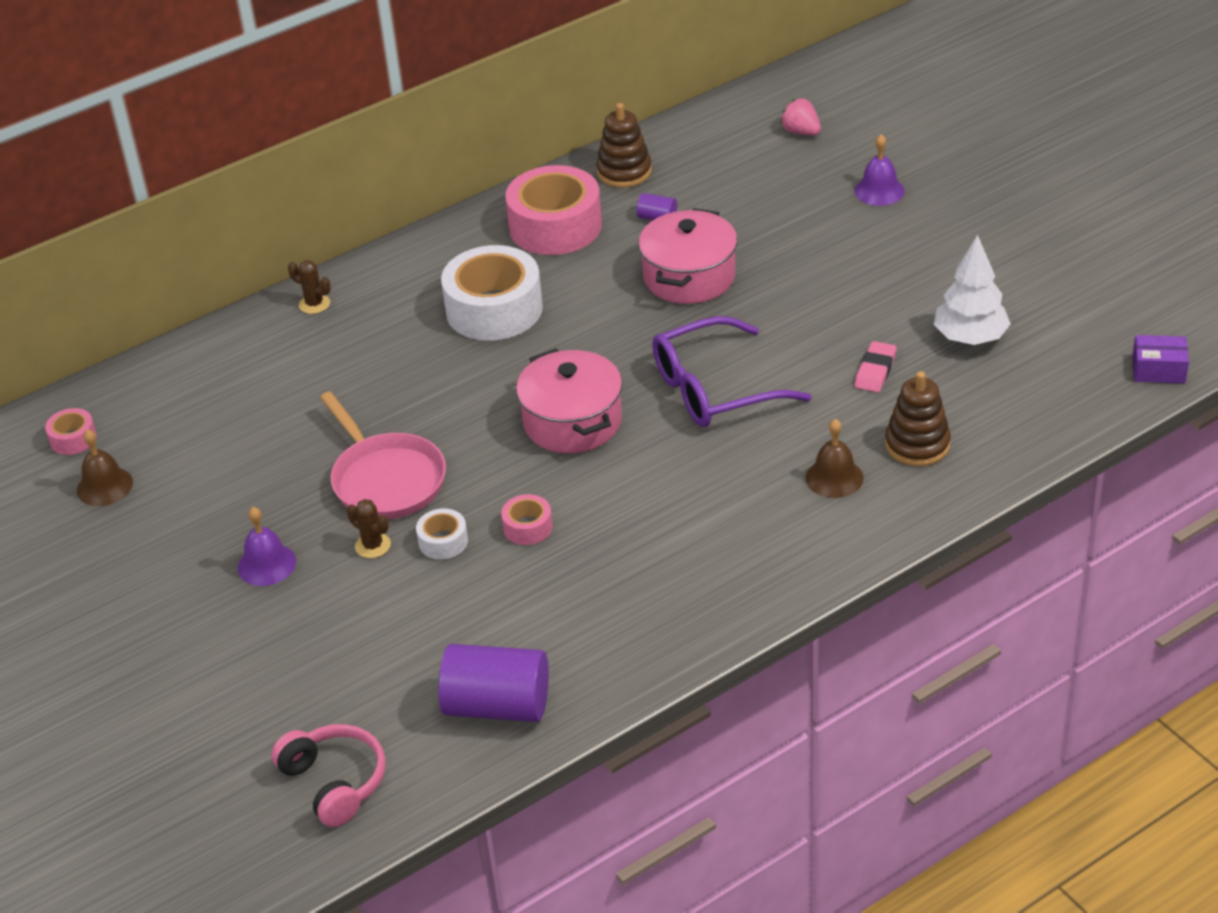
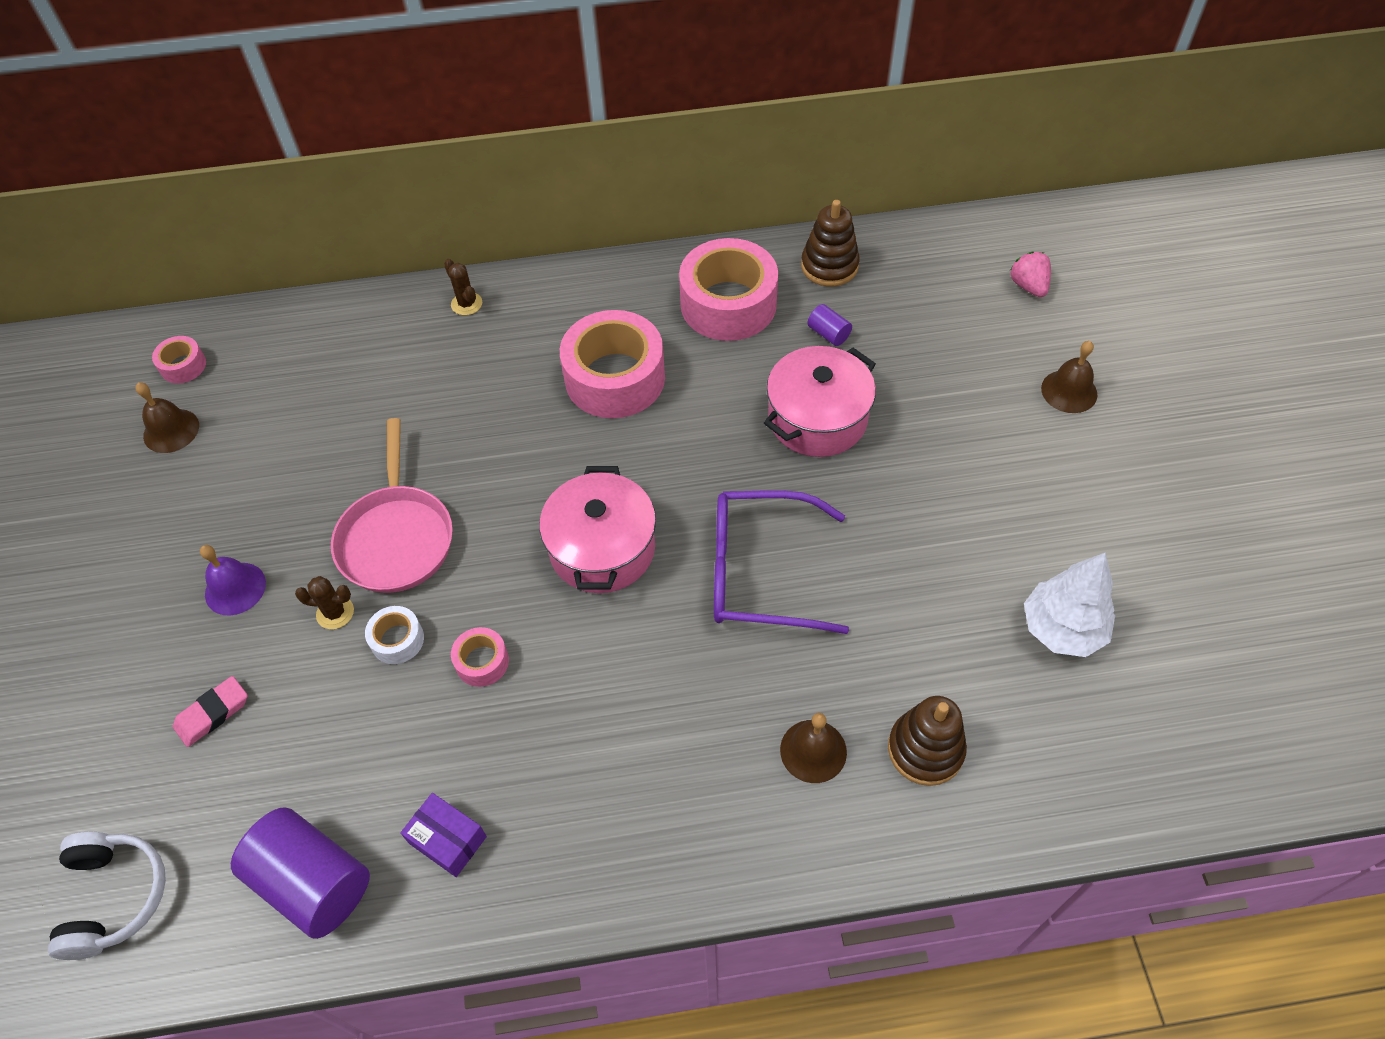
camera: 25 degrees right, 15 degrees up
(335, 782) = (114, 896): pink headphones -> white headphones
(373, 545) = (335, 613): brown cactus -> brown cactus turned 60 degrees counterclockwise
(494, 309) = (615, 378): white tape -> pink tape
(875, 370) = (936, 625): pink eraser -> pink eraser (212, 713)
(879, 191) = (1069, 391): purple bell -> brown bell
(1158, 370) = (1256, 776): purple box -> purple box (448, 839)

